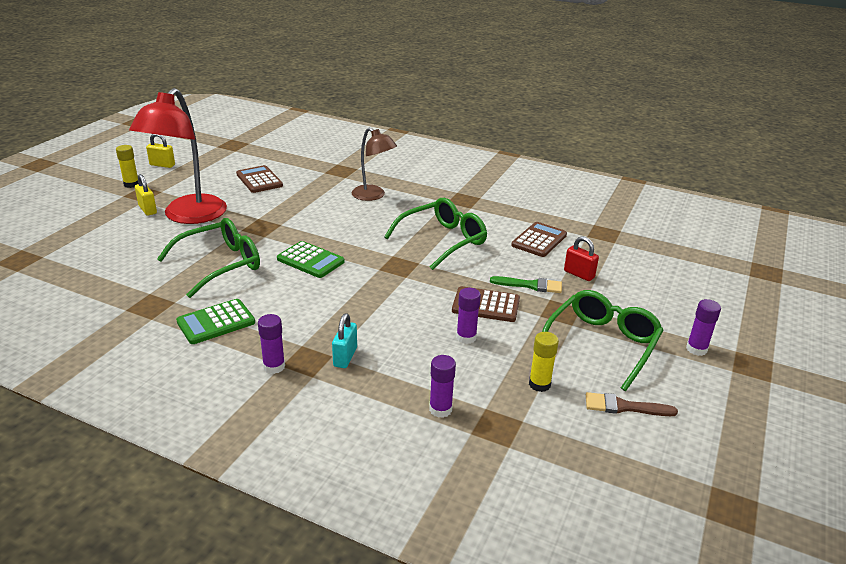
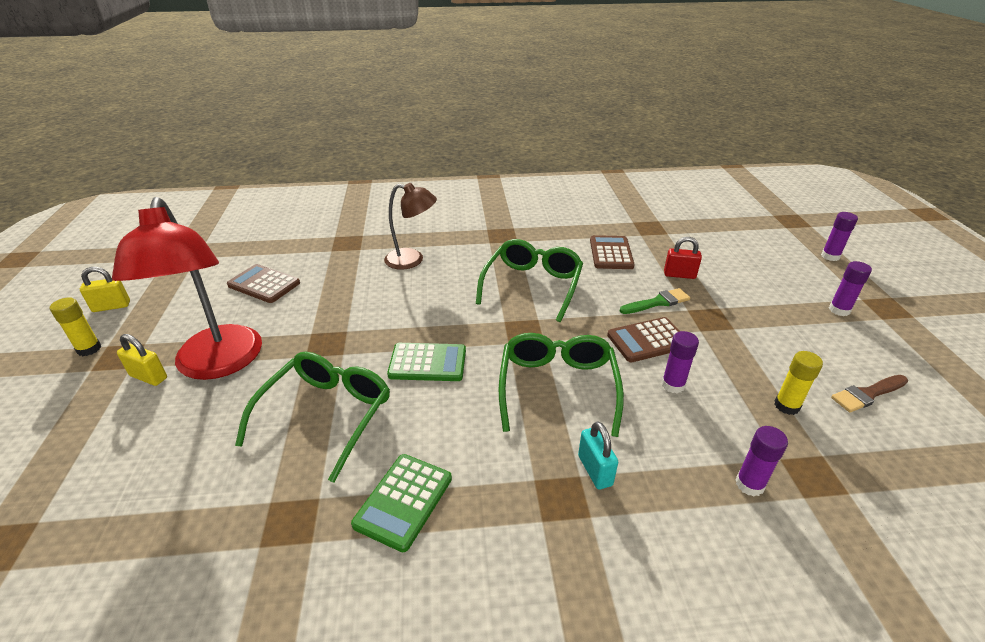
camera: 30 degrees left, 5 degrees up
(274, 366) = (536, 528): purple glue stick -> purple glue stick (830, 256)
(602, 344) = (777, 338): green glasses -> green glasses (557, 387)

